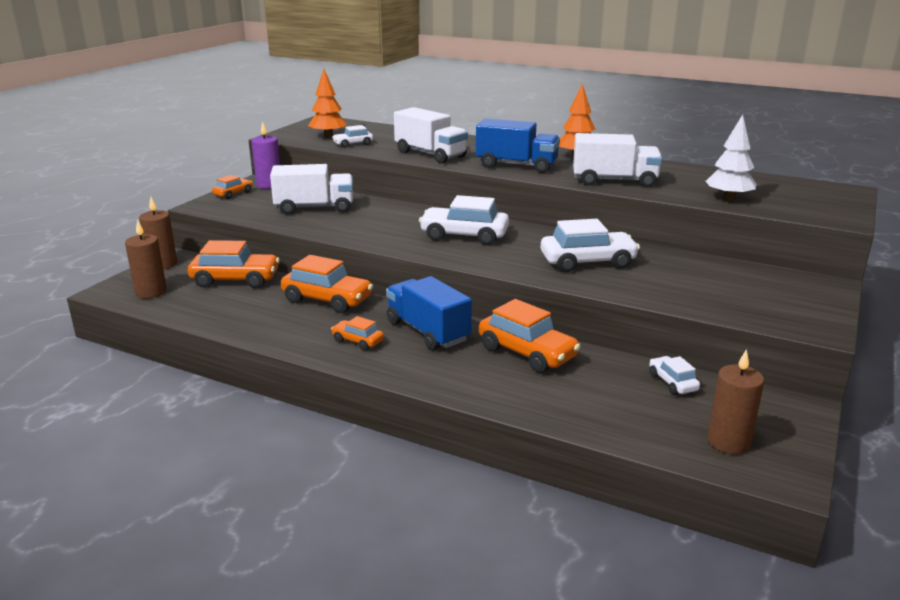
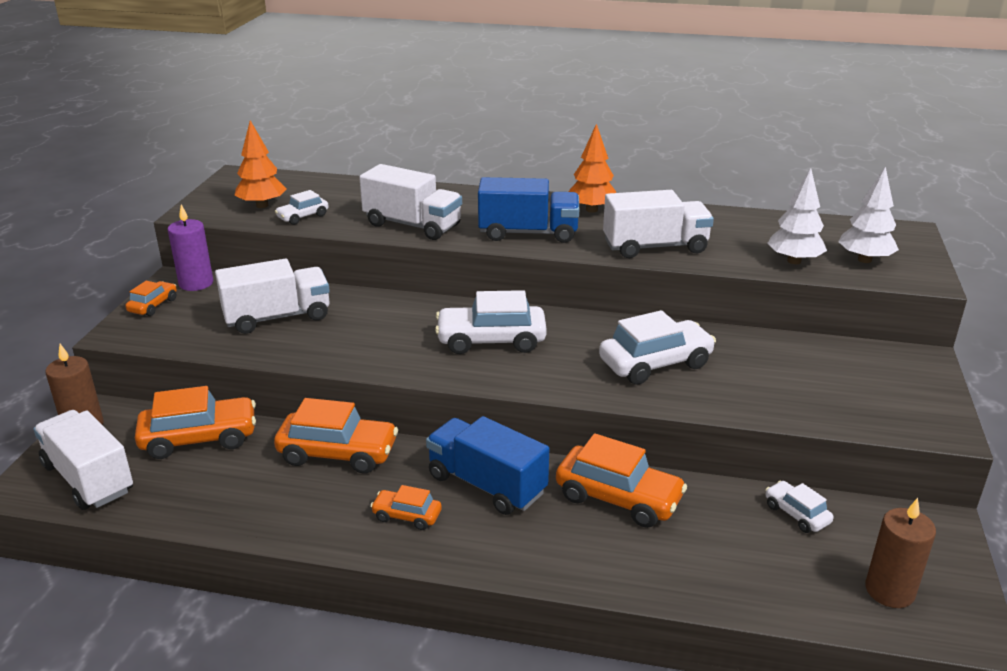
camera: 15 degrees left, 5 degrees up
(151, 292) = (89, 478): brown candle -> white truck
(793, 203) = (864, 260): none -> white tree

